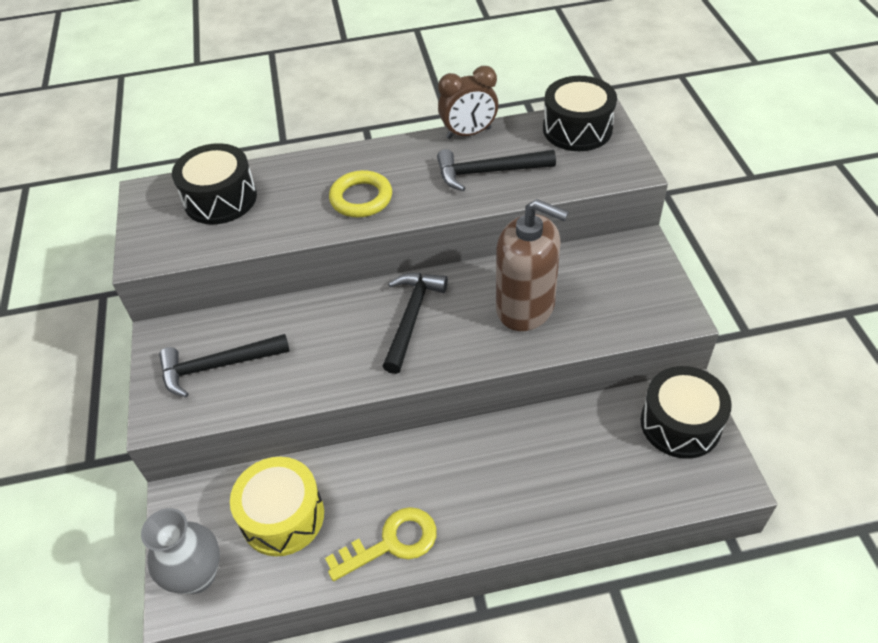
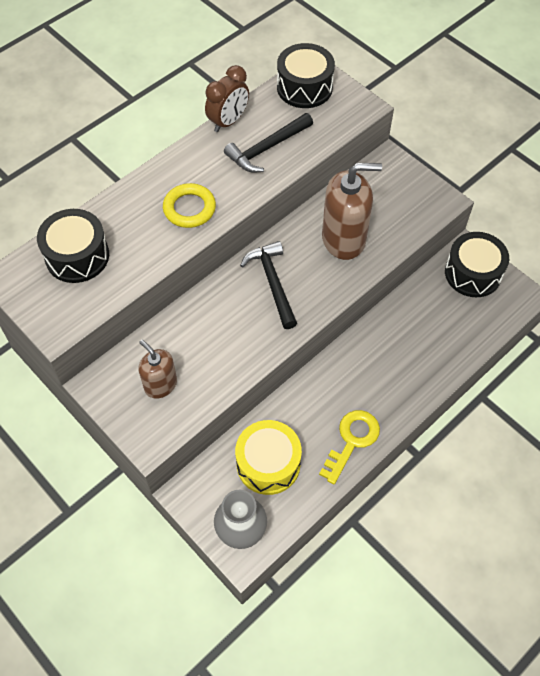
camera: 35 degrees left, 10 degrees up
(217, 366) = (160, 385): black hammer -> brown soap dispenser

